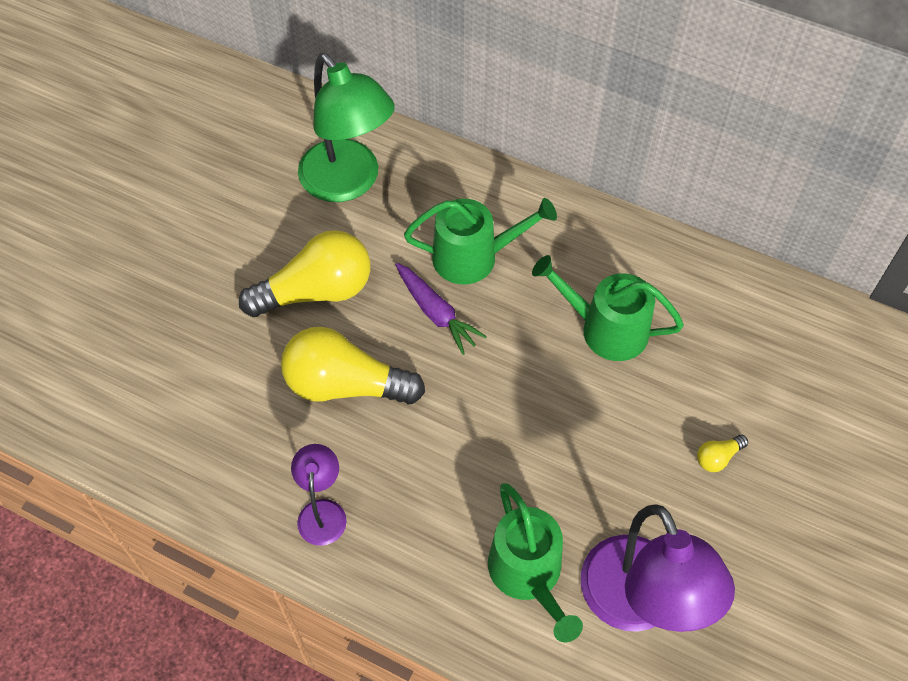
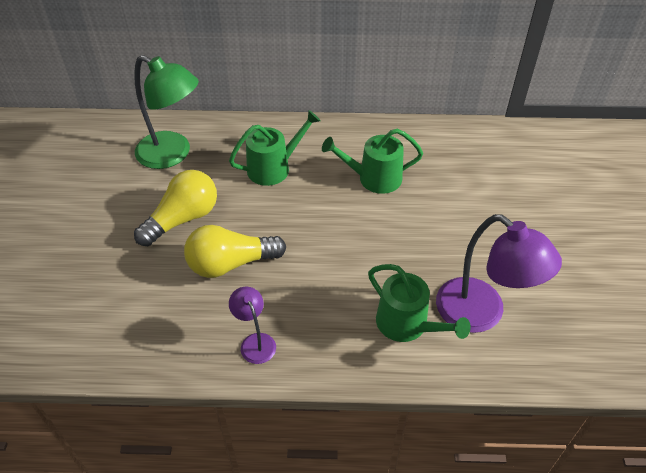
camera: 25 degrees left, 10 degrees down
(436, 313) = (267, 204): purple carrot -> none
(717, 457) = (476, 220): yellow light bulb -> none

